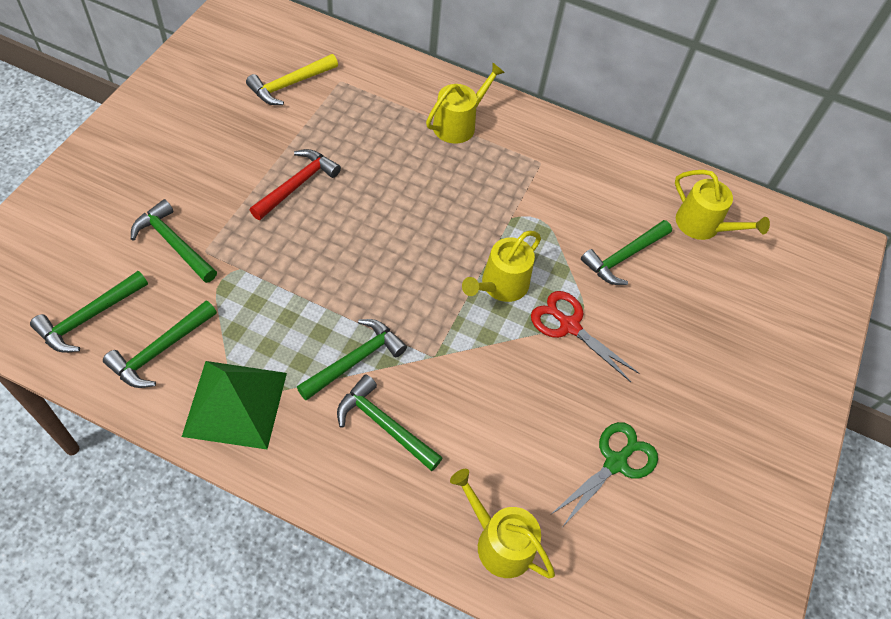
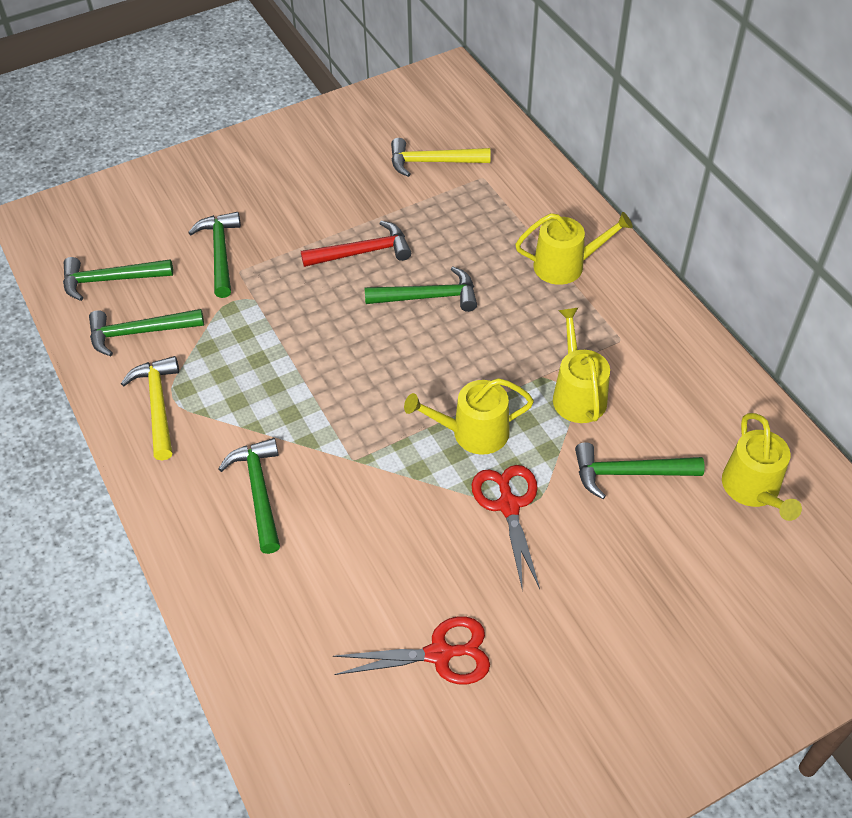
camera: 45 degrees right, 5 degrees down
(235, 404) = (158, 405): green pyramid -> yellow hammer
(355, 360) = (282, 425): green hammer -> green hammer (428, 297)
(499, 542) = (269, 649): yellow watering can -> yellow watering can (577, 394)
(615, 462) = (439, 654): green scissors -> red scissors

